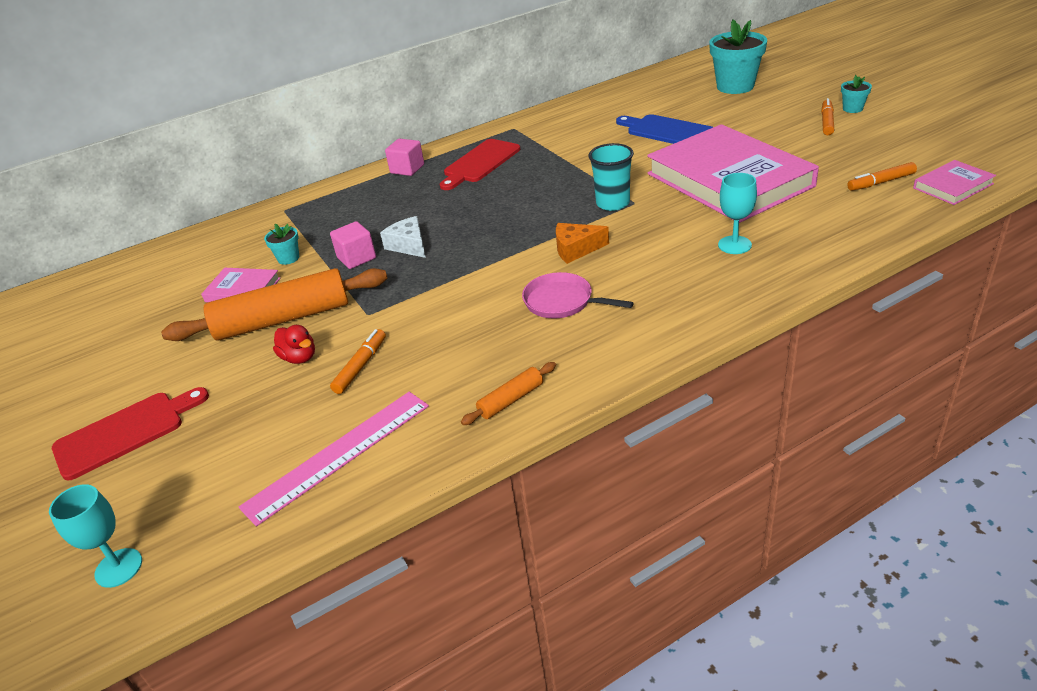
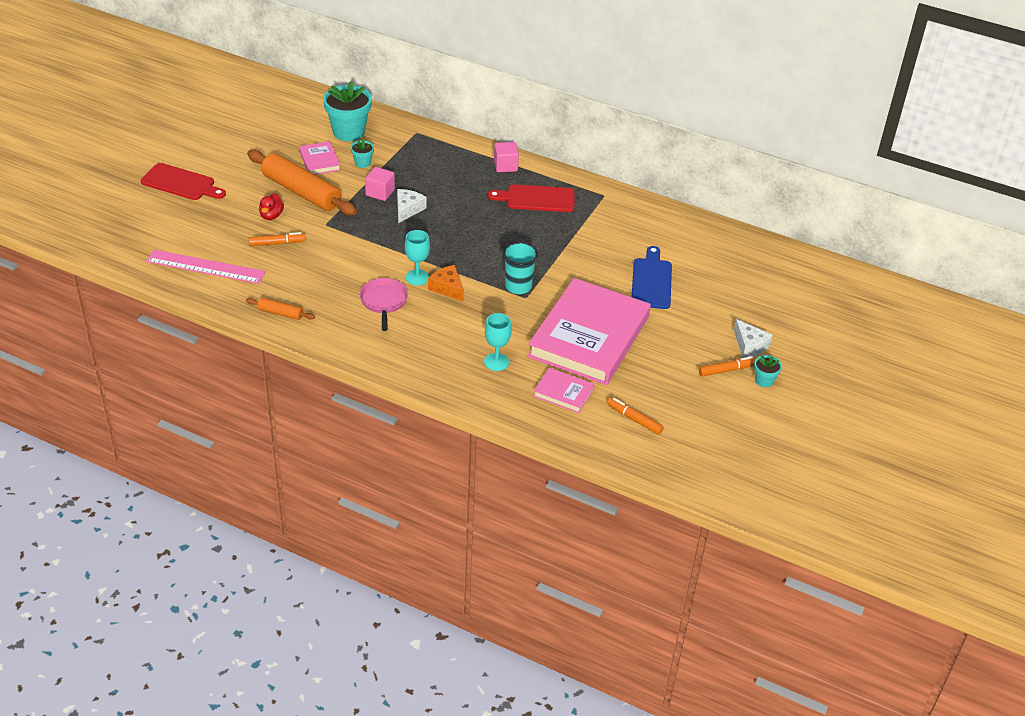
camera: 50 degrees right, 5 degrees up
(118, 568) = (101, 231): turquoise goblet -> turquoise goblet (417, 277)
(735, 86) = (766, 299): turquoise flower pot -> turquoise flower pot (348, 132)
(797, 105) = (749, 345): none -> white cheese
(953, 186) = (652, 460): pink book -> pink book (563, 393)

